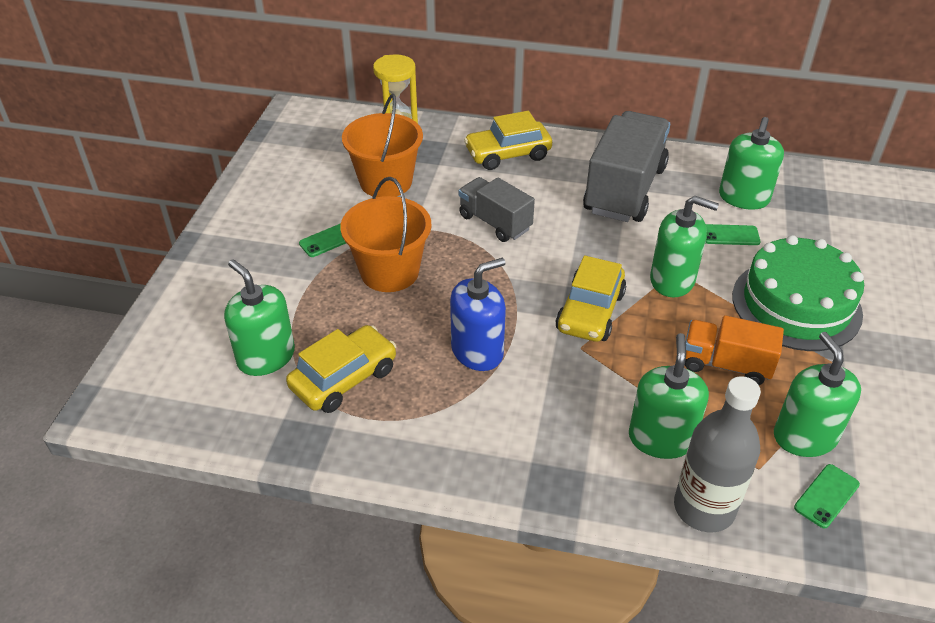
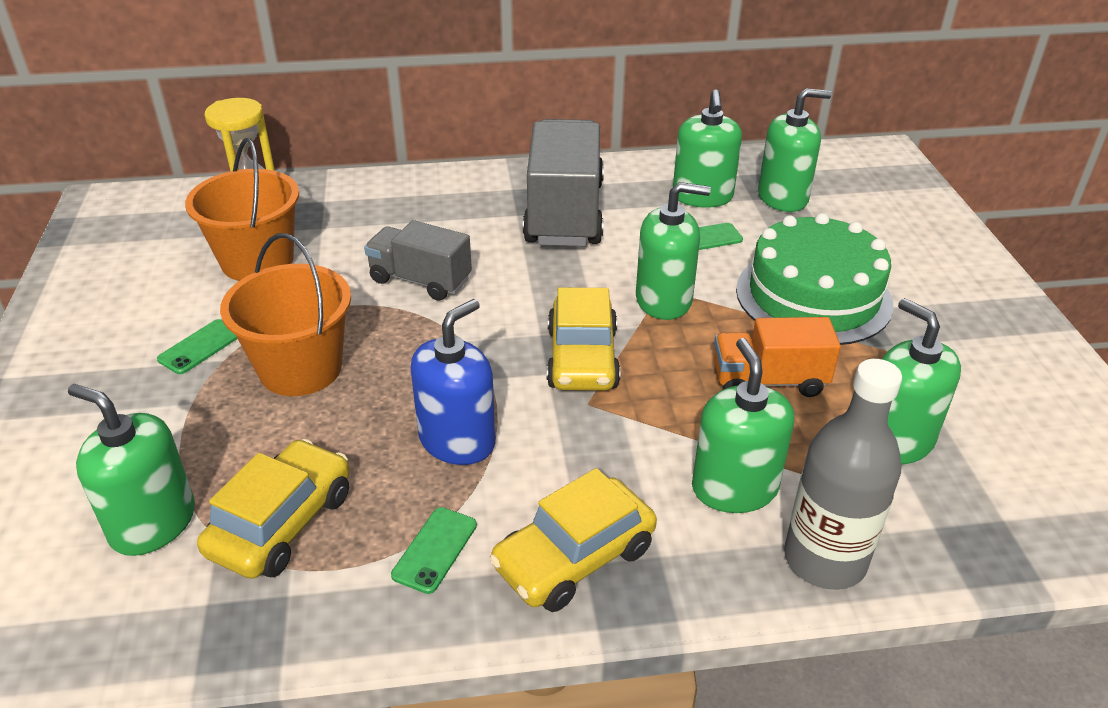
camera: 20 degrees left, 5 degrees down
(508, 154) = (406, 200): yellow car -> yellow car (574, 558)
(812, 213) = (783, 197): none -> green soap dispenser
(826, 496) = (953, 503): green phone -> green phone (435, 550)

